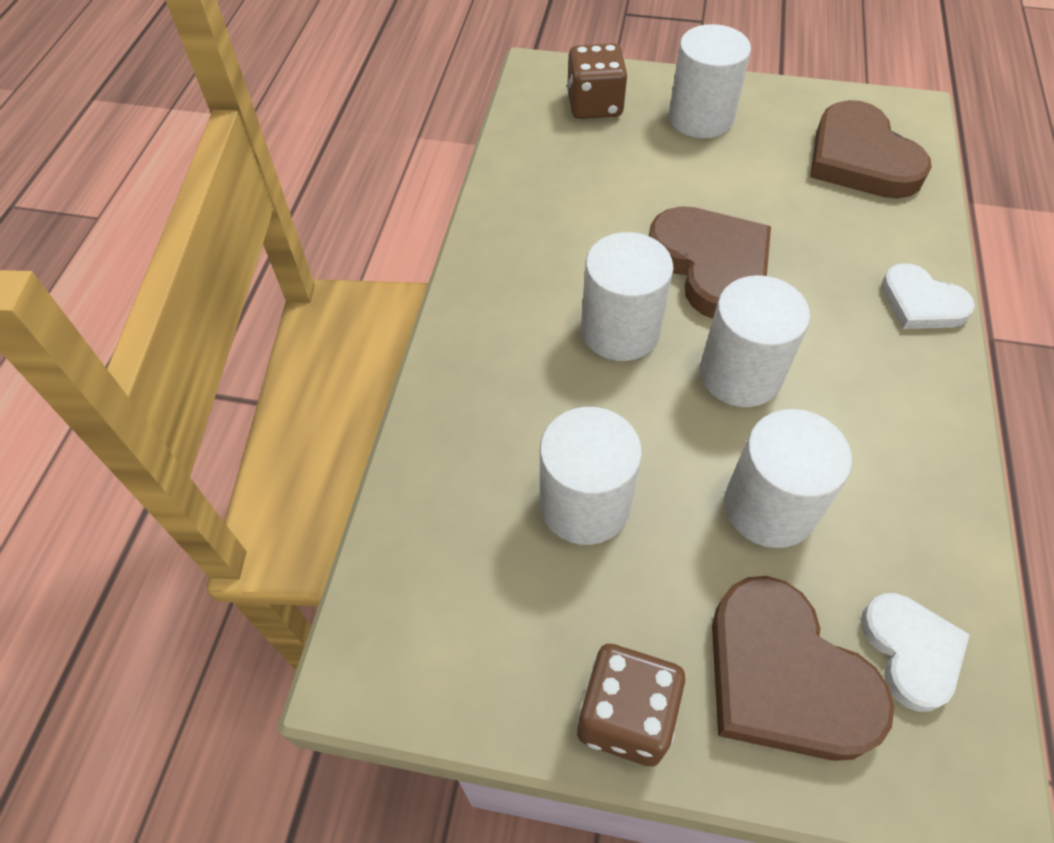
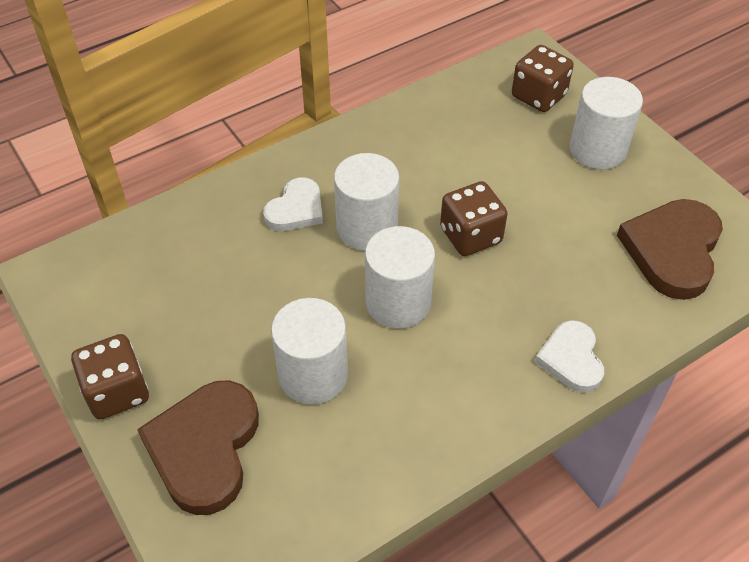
camera: 45 degrees right, 5 degrees down
(584, 504) = (228, 292): white cylinder -> none
(711, 265) = (470, 235): brown heart -> brown dice
(911, 651) = (280, 501): white heart -> white heart (296, 209)

